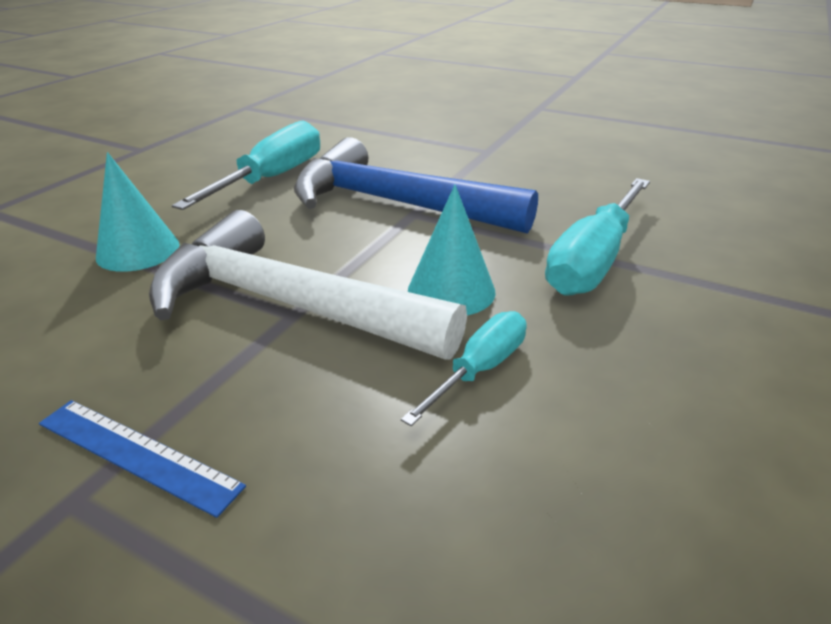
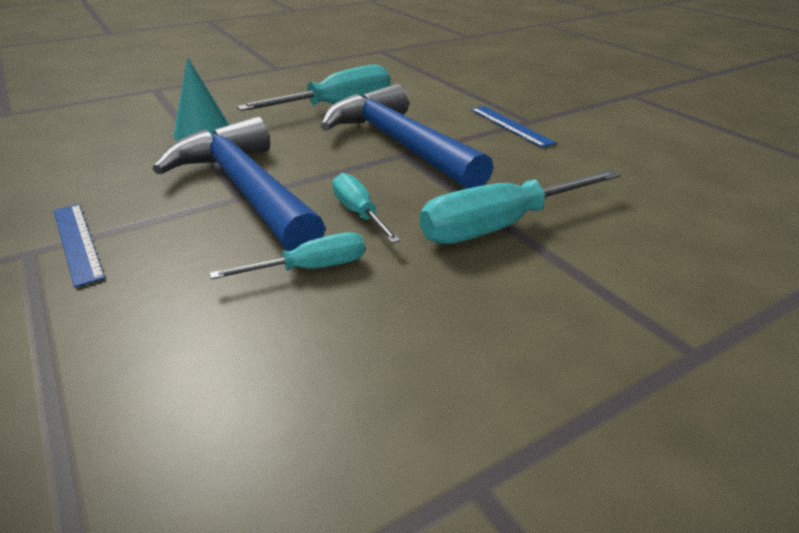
camera: 30 degrees right, 0 degrees up
(287, 304) = (245, 189): white hammer -> blue hammer
(451, 291) = (359, 213): turquoise cone -> turquoise screwdriver
(477, 159) = (510, 125): none -> blue ruler

